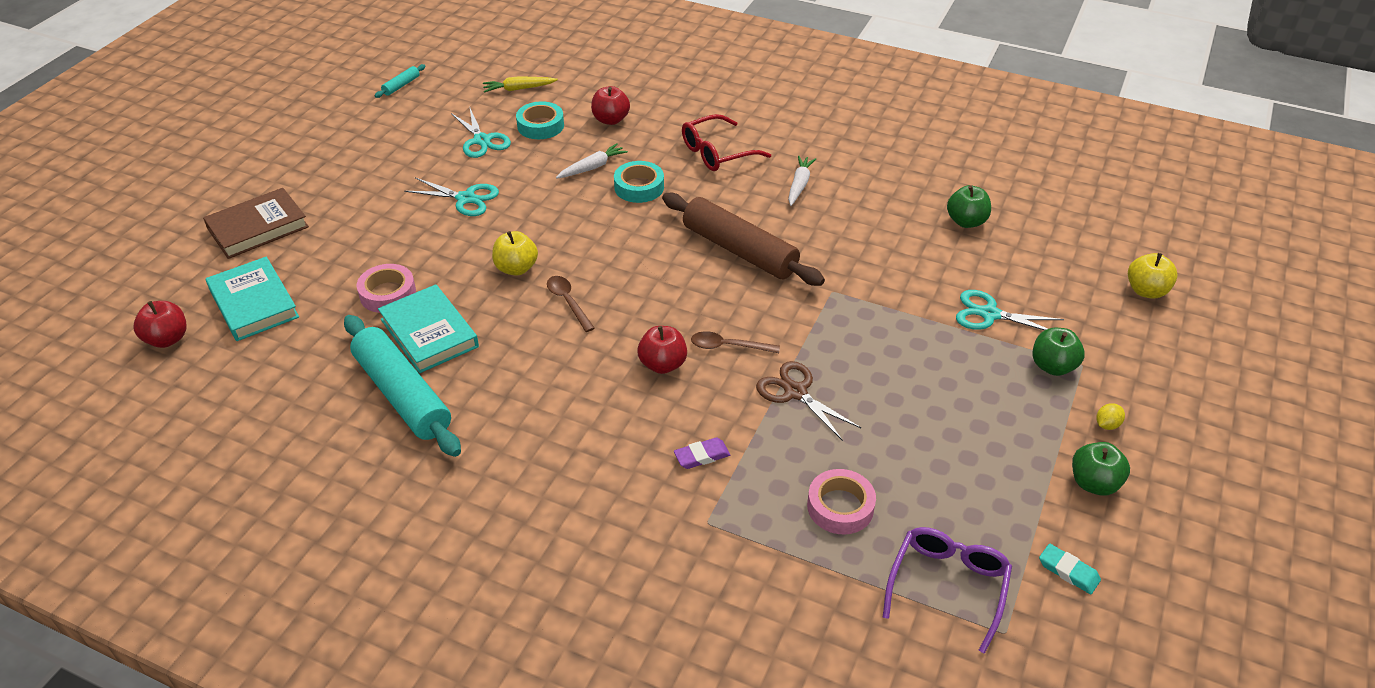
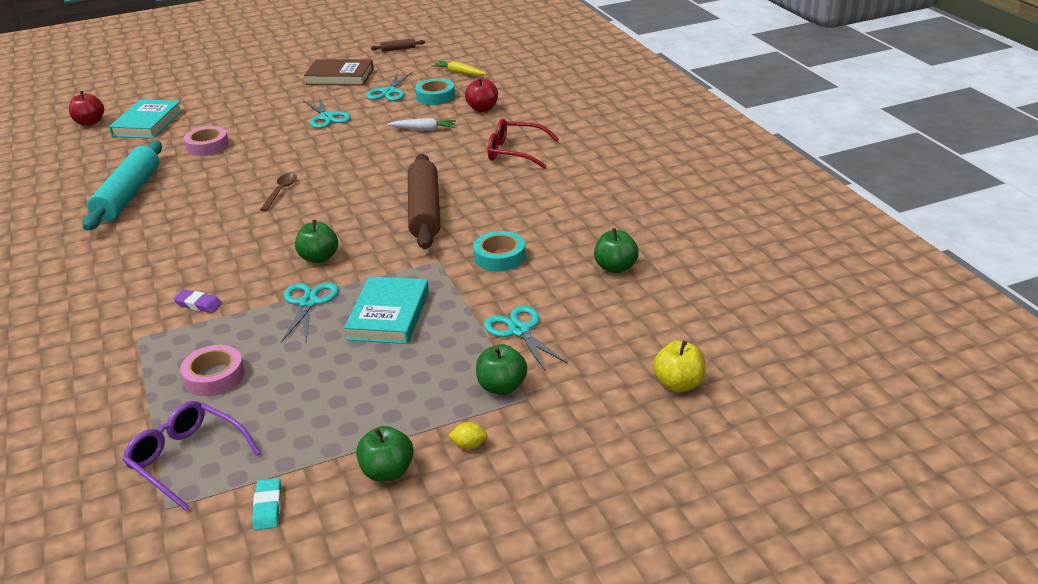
camera: 45 degrees right, 10 degrees down
(258, 228) = (210, 90): brown book -> brown book (340, 77)
(401, 85) = (398, 49): turquoise rolling pin -> brown rolling pin
(429, 333) = (191, 173): turquoise book -> turquoise book (389, 315)
(516, 268) = (287, 163): yellow apple -> none
(639, 187) = (430, 151): turquoise tape -> turquoise tape (499, 257)
(662, 364) = (267, 248): red apple -> none
(728, 346) = (319, 258): brown spoon -> green apple
(795, 392) = (308, 303): brown scissors -> turquoise scissors
(799, 185) = (535, 192): white carrot -> none
(947, 586) = (186, 459): purple glasses -> purple glasses turned 120 degrees counterclockwise

